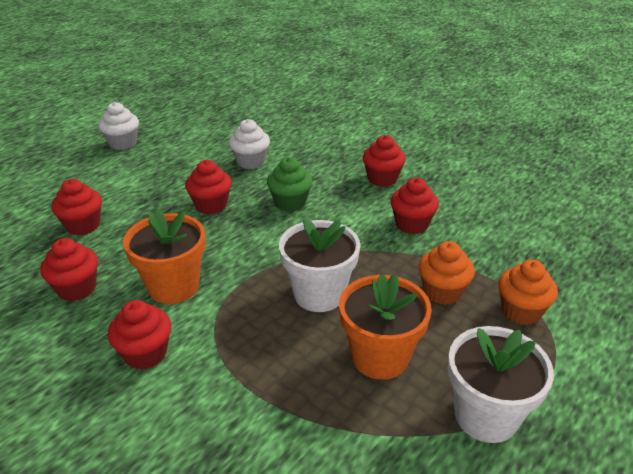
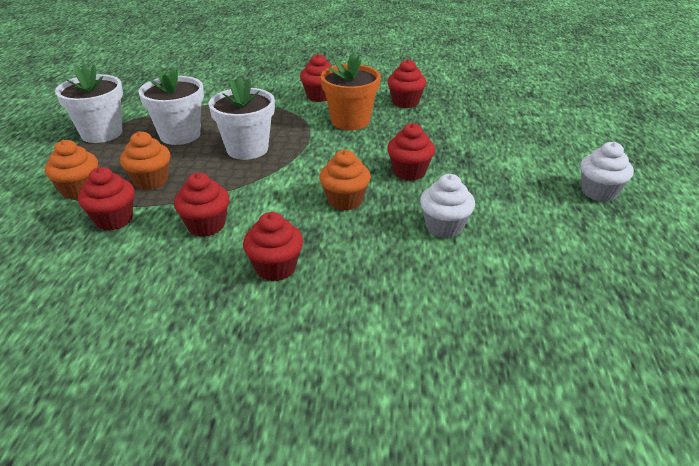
camera: 145 degrees right, 0 degrees up
(83, 225) = (472, 126): red cupcake -> red cupcake (114, 219)
(290, 202) = (345, 200): green cupcake -> orange cupcake
(380, 357) = (180, 135): orange flower pot -> white flower pot

